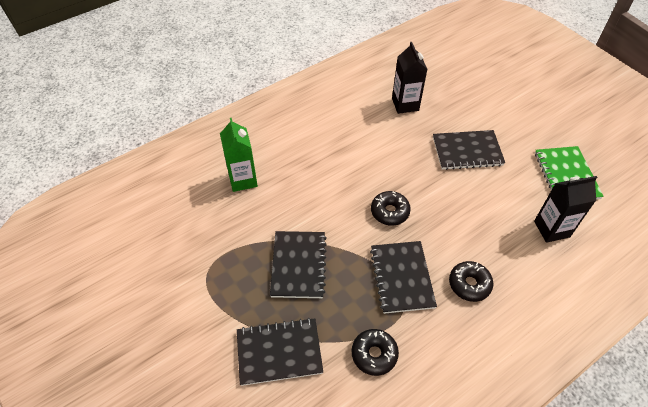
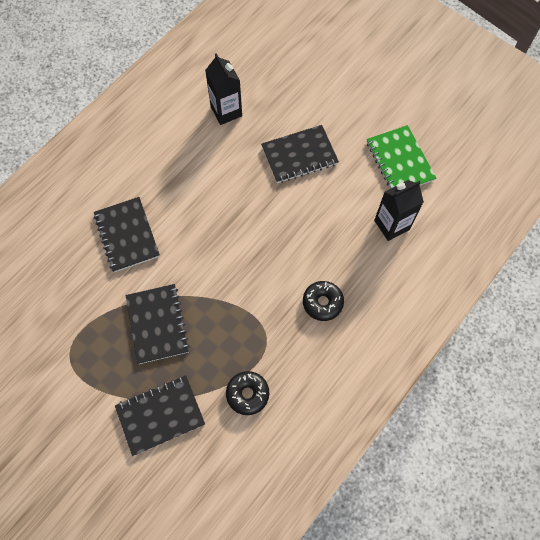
camera: 15 degrees left, 15 degrees up
(243, 180) = (76, 244): green carton -> none
(389, 212) = (234, 244): black donut -> none
(402, 277) = (259, 312): black notebook -> black notebook (127, 235)

